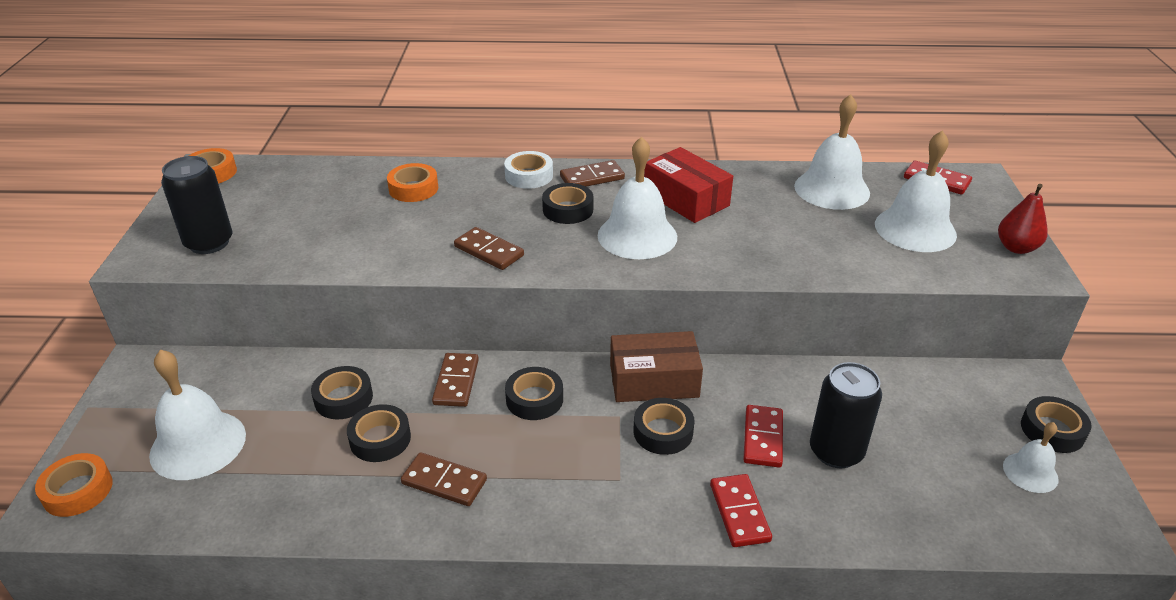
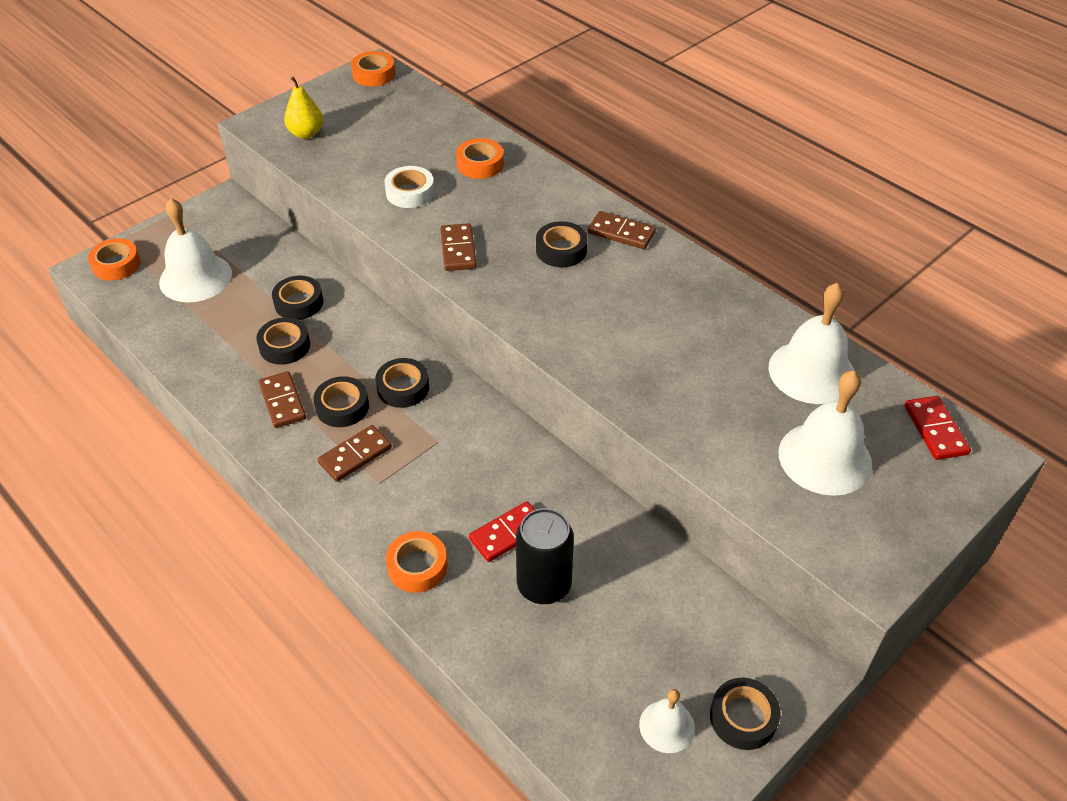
camera: 45 degrees right, 10 degrees up
(209, 243) = (306, 133): black can -> yellow pear
(456, 382) = (373, 339): brown domino -> brown domino (355, 455)
(529, 176) = (576, 202): white tape -> white tape (410, 192)
(637, 236) = (578, 306): white bell -> none
(654, 380) = (496, 434): brown box -> none
(663, 432) = (449, 474): black tape -> black tape (342, 407)
(686, 199) = (667, 299): red box -> none
(739, 512) = (417, 566): red domino -> orange tape
(1016, 248) = (894, 542): red pear -> none

